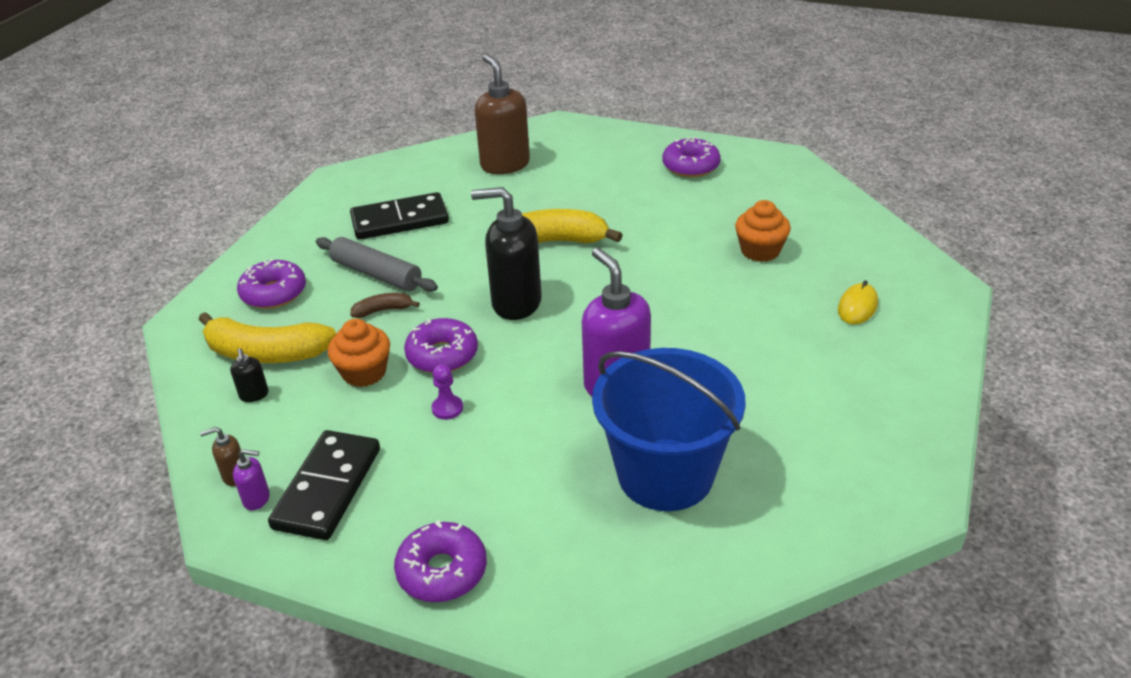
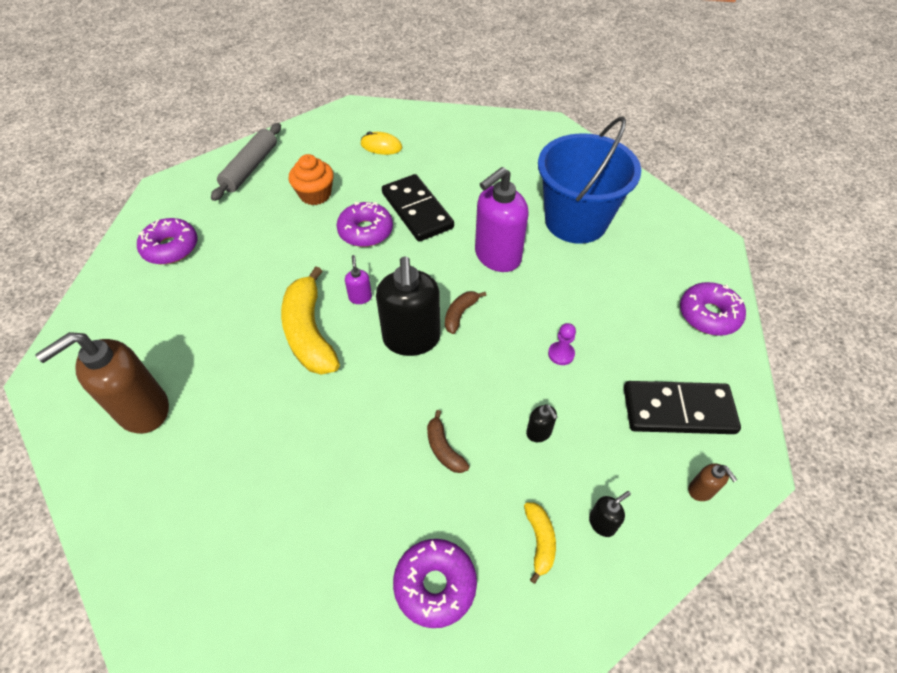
camera: 105 degrees left, 15 degrees up
(257, 499) = (714, 459): purple soap dispenser -> purple soap dispenser (360, 297)
(266, 353) = (539, 541): yellow banana -> yellow banana, size x0.48
(364, 372) = (539, 433): orange cupcake -> black soap dispenser
(376, 274) = (382, 478): grey rolling pin -> grey rolling pin (250, 168)
(400, 220) = (269, 491): black domino -> black domino (417, 210)
(442, 355) = (497, 376): purple donut -> purple donut (365, 231)
(535, 340) = (460, 314): none -> brown banana

